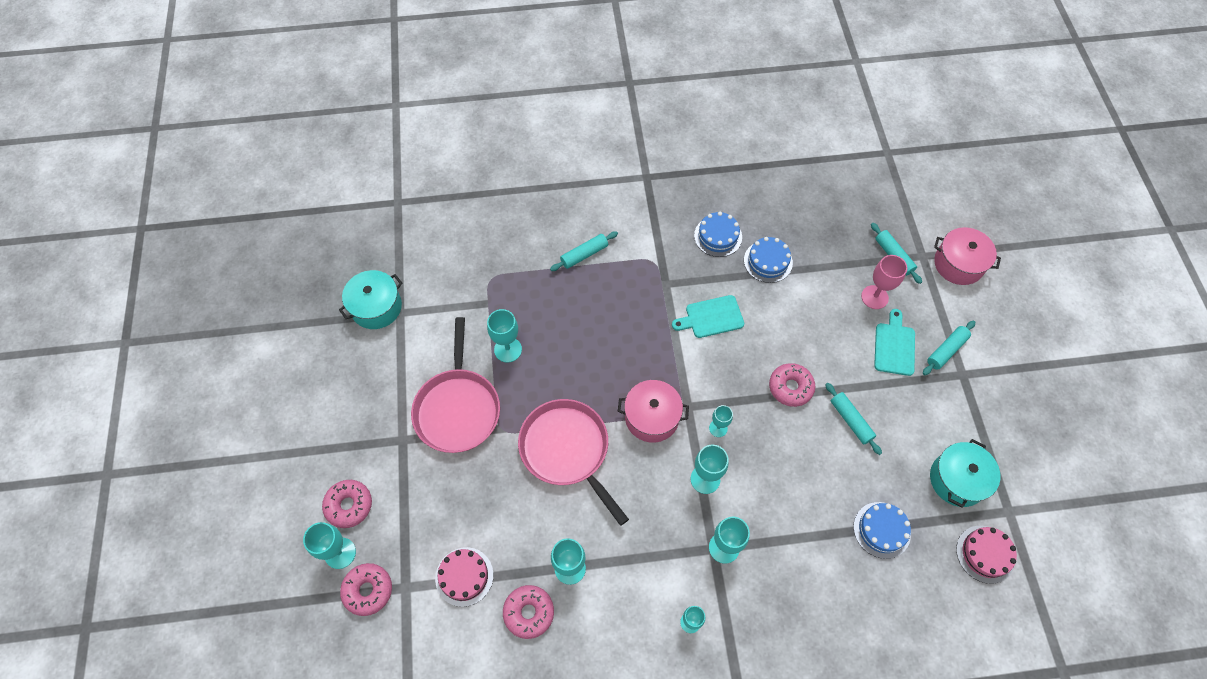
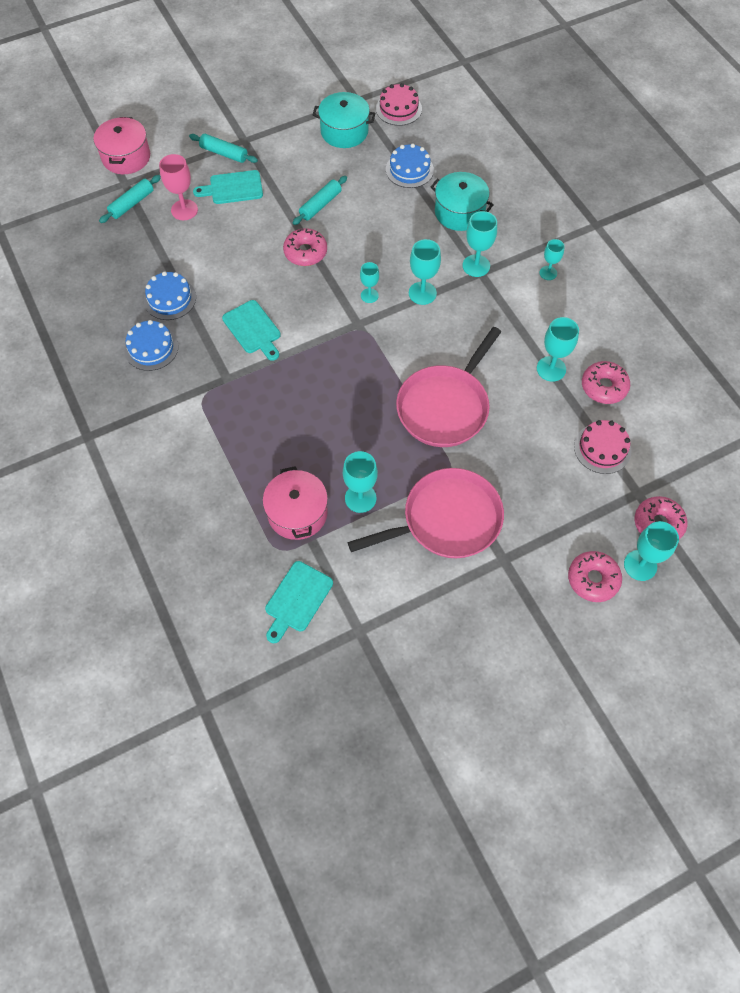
camera: 110 degrees left, 0 degrees up
(376, 307) = (362, 660): turquoise pot -> turquoise pot (459, 212)
(444, 279) = (297, 599): none -> turquoise cutting board
(584, 255) = (215, 465): turquoise rolling pin -> none
(652, 417) = (381, 349): pink pot -> pink pot (297, 513)

